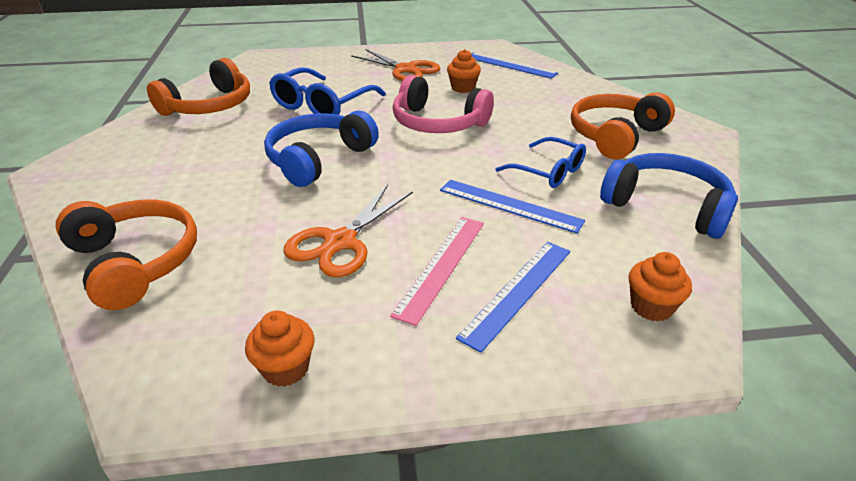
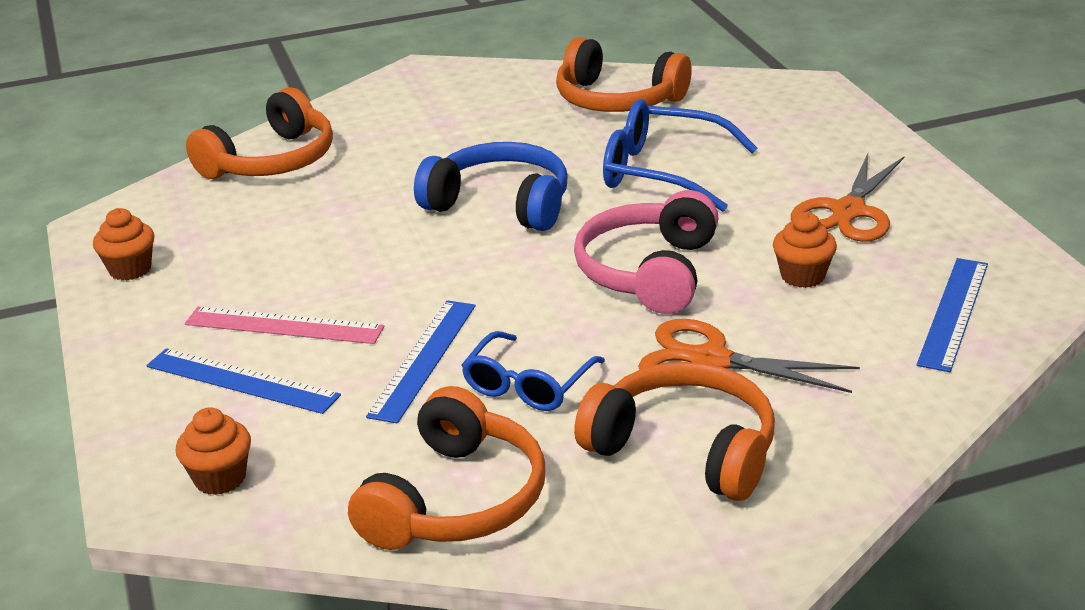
camera: 80 degrees right, 5 degrees down
(340, 242) = (320, 256): orange scissors -> orange scissors (710, 361)
(666, 206) = (455, 500): blue headphones -> orange headphones

